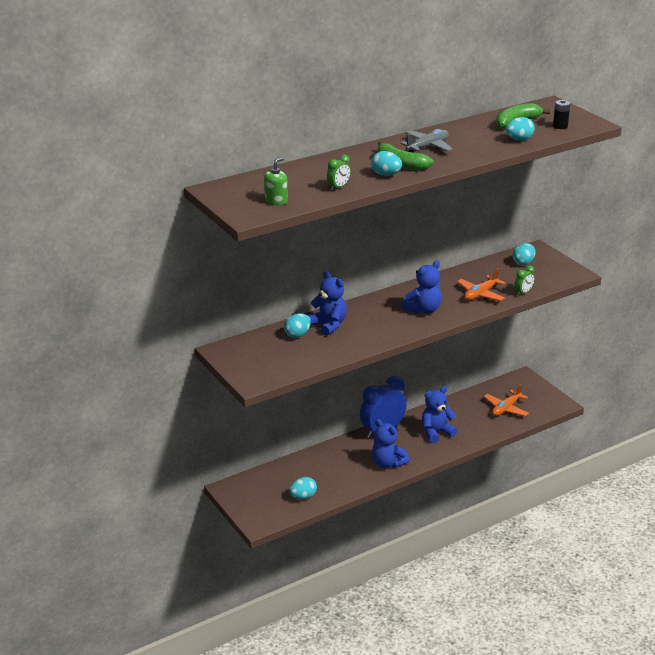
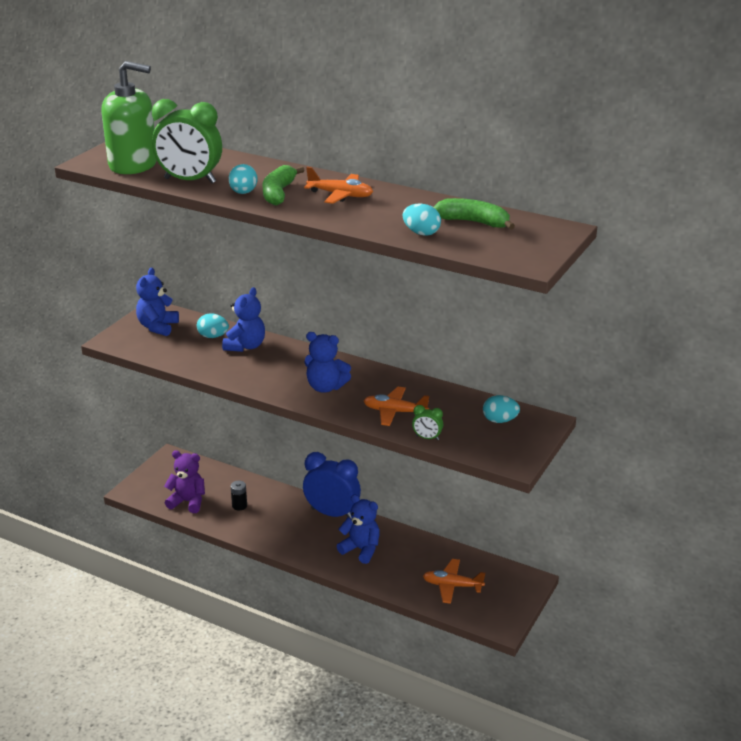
camera: 60 degrees right, 0 degrees up
(276, 201) = (133, 165): green soap dispenser -> green soap dispenser, size x2.21
(303, 497) = (188, 502): turquoise egg -> purple teddy bear
(338, 187) = (190, 181): green clock -> green clock, size x2.25
(387, 463) = (280, 534): blue teddy bear -> blue teddy bear (157, 327)
(427, 147) = (340, 195): grey plane -> orange plane
(560, 126) = (494, 246): black battery -> black battery (239, 505)

